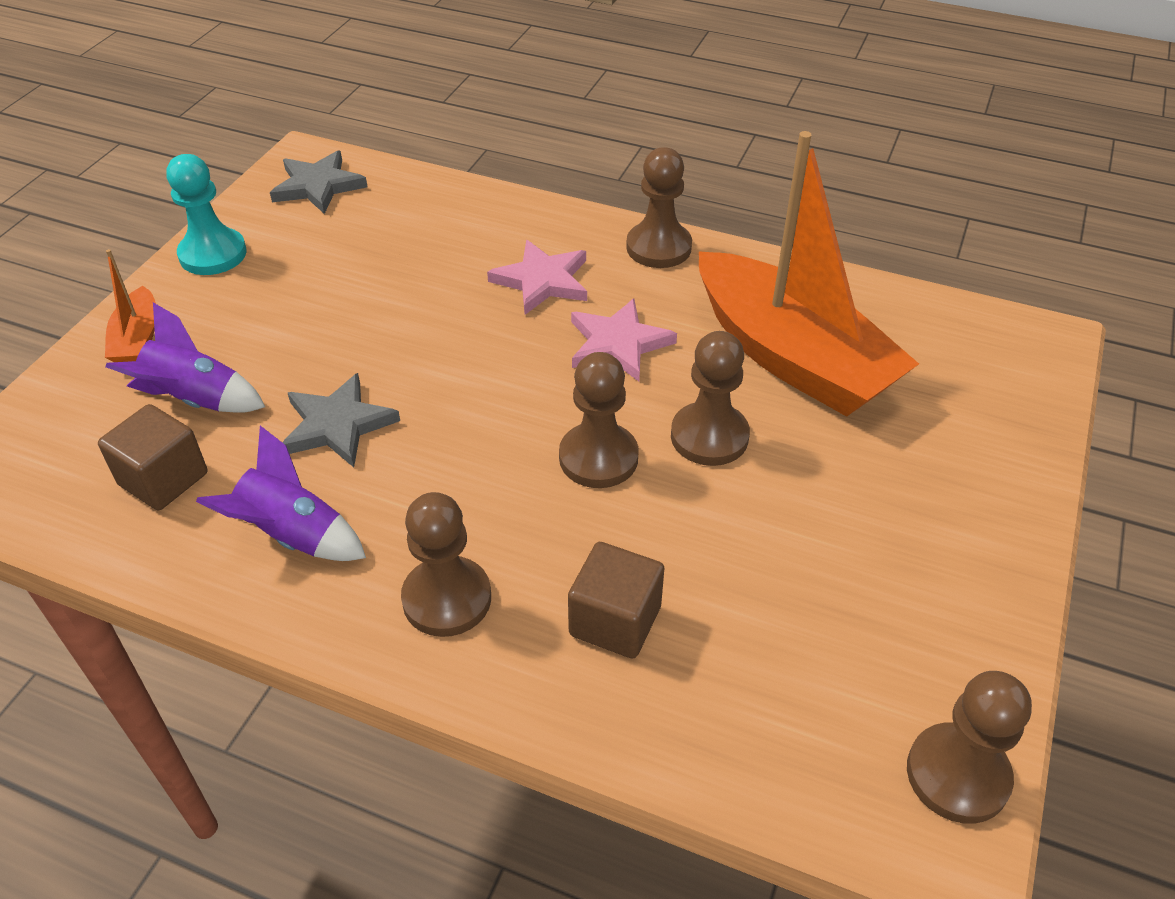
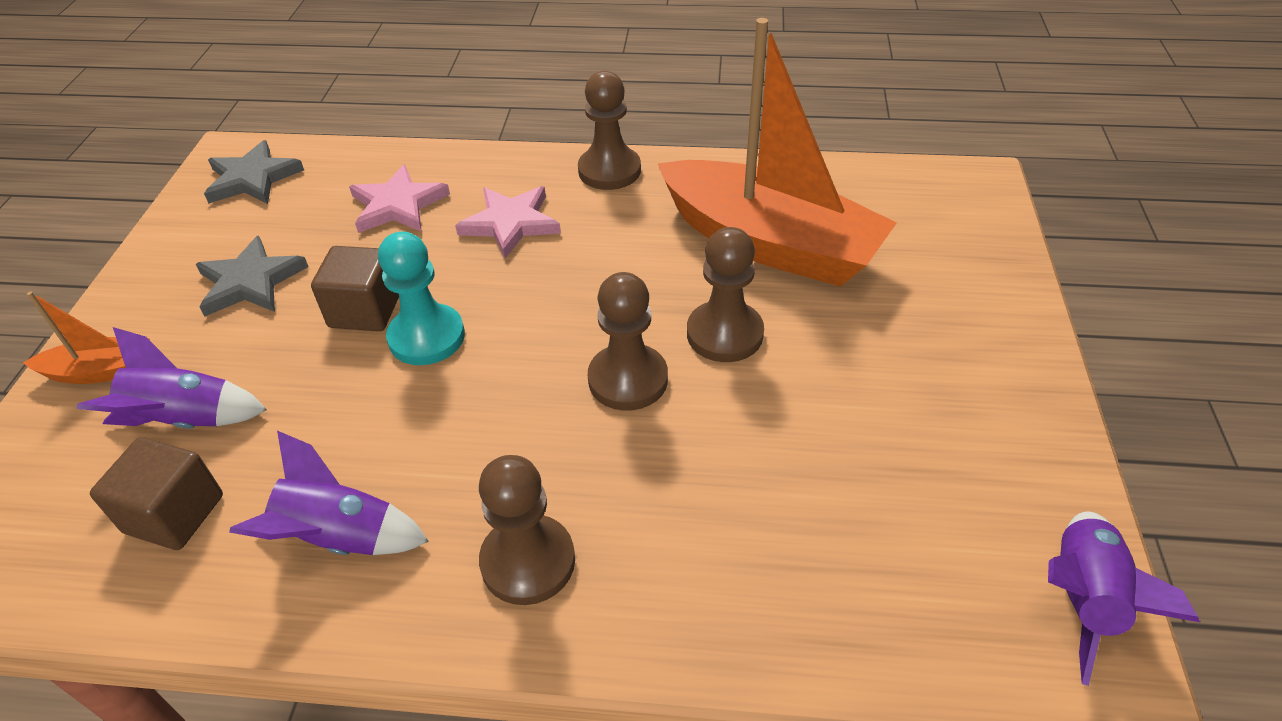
camera: 15 degrees left, 0 degrees up
(138, 339) = (101, 371): orange boat -> orange boat turned 75 degrees counterclockwise
(213, 254) = (160, 267): turquoise pawn -> turquoise pawn (426, 337)
(337, 425) = (350, 410): grey star -> grey star (250, 282)
(615, 621) = (705, 537): brown cube -> brown cube (365, 310)
(618, 344) = (605, 266): pink star -> pink star (398, 205)
(957, 775) = (1082, 599): brown pawn -> purple rocket

